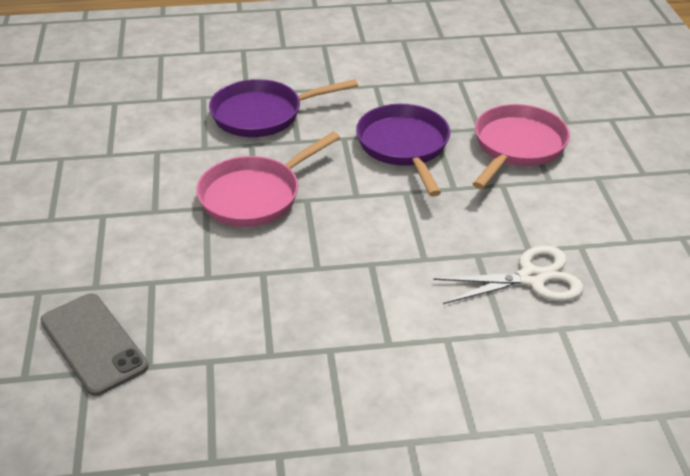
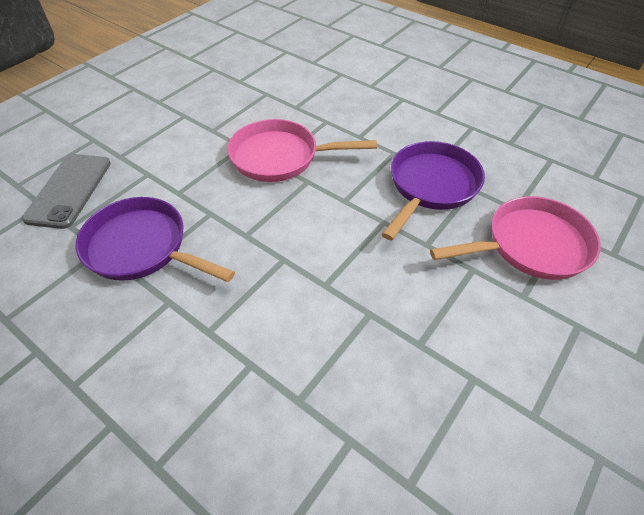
camera: 45 degrees right, 10 degrees up
(262, 114) = (361, 105): purple pan -> purple pan (142, 247)
(531, 278) = (386, 372): white scissors -> none

